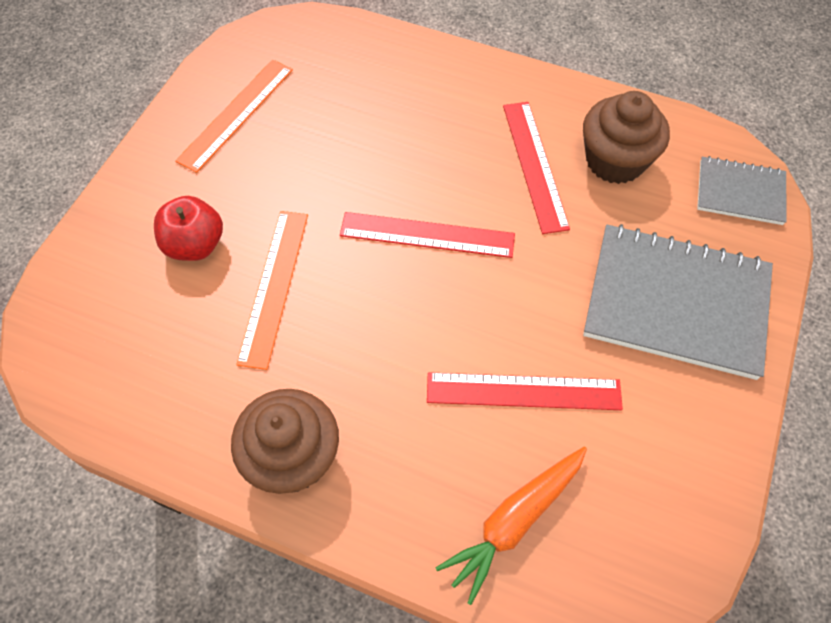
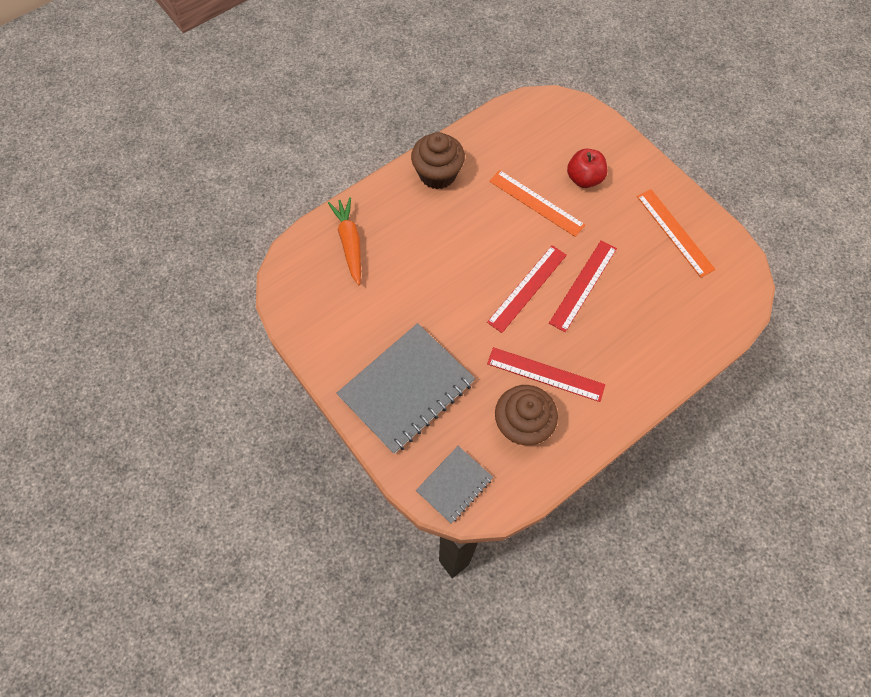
camera: 120 degrees right, 5 degrees up
(523, 391) = (406, 282): red ruler -> red ruler (583, 285)

